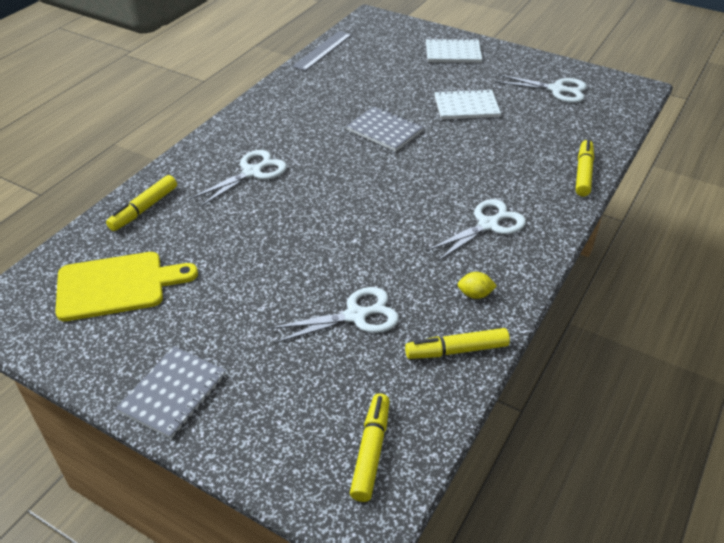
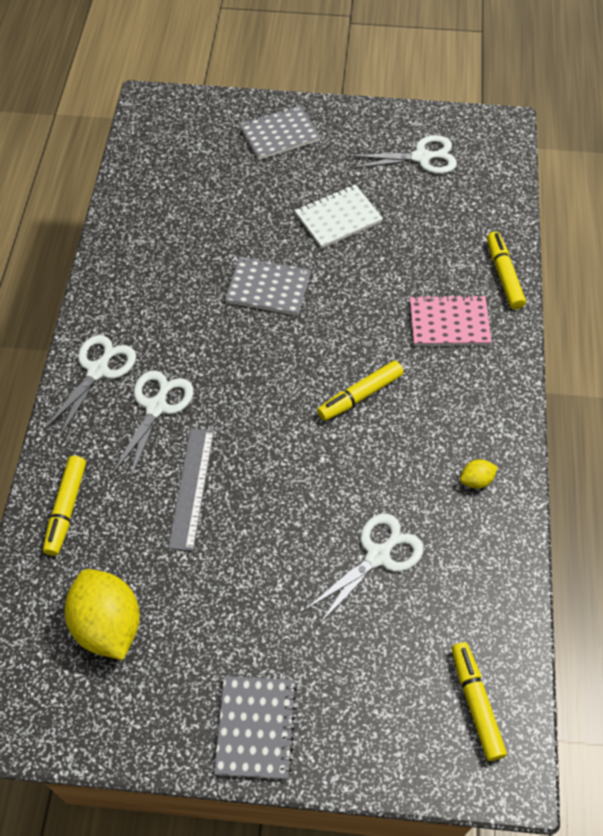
camera: 25 degrees left, 15 degrees up
(117, 285) = (108, 625): yellow cutting board -> yellow lemon
(323, 50) = (123, 181): grey ruler -> grey ruler (192, 488)
(453, 53) = (279, 134): white notebook -> grey notebook
(456, 350) = (493, 556): yellow marker -> yellow marker (360, 395)
(488, 225) = (445, 383): white scissors -> white scissors (98, 370)
(517, 189) = (449, 322): none -> pink notebook

